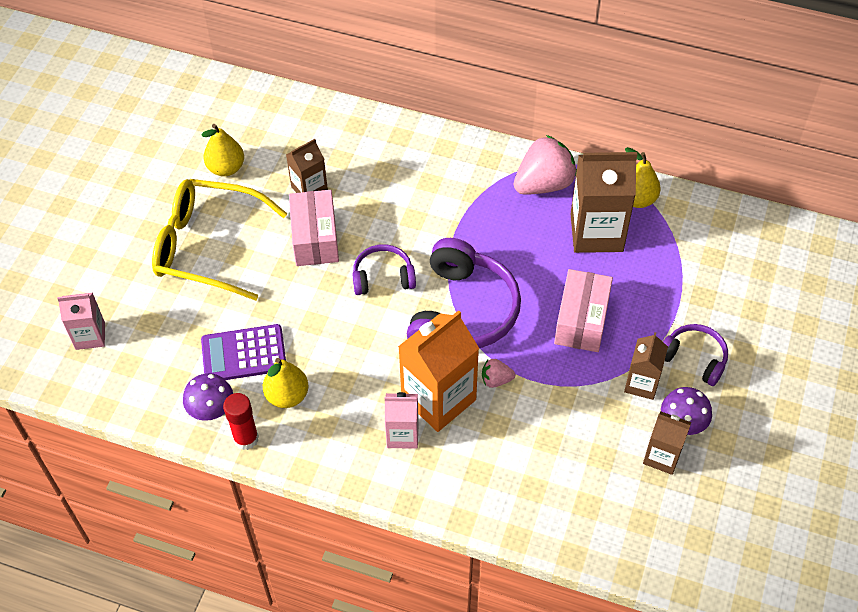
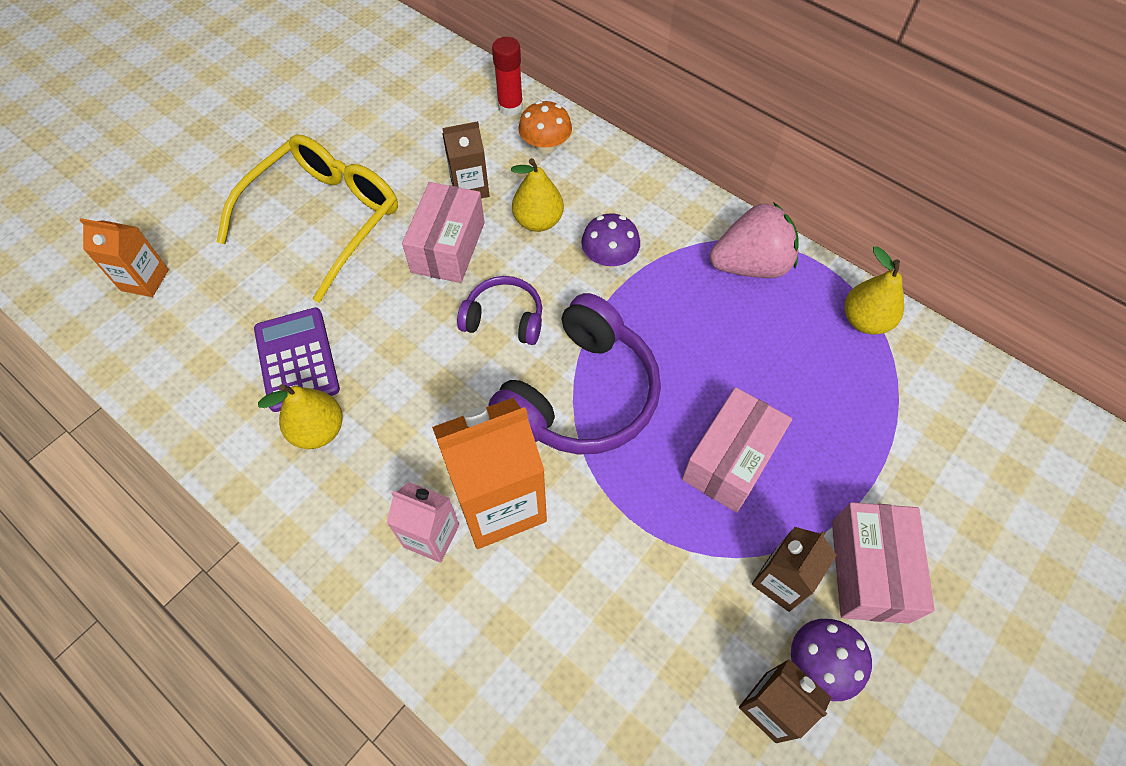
camera: 20 degrees right, 5 degrees up
(90, 336) = (145, 280): pink carton -> orange carton
(207, 246) = (325, 218): yellow glasses -> yellow glasses turned 90 degrees clockwise
(211, 409) = (224, 415): purple mushroom -> purple mushroom (609, 258)
(226, 168) = (391, 139): yellow pear -> yellow pear (538, 221)
(244, 354) = (297, 359): purple calculator -> purple calculator turned 60 degrees clockwise
(246, 438) = (242, 469): red glue stick -> red glue stick (510, 107)
(352, 138) = (545, 145): none -> orange mushroom
(496, 380) = (584, 503): pink strawberry -> none
(596, 232) = (795, 347): brown carton -> none
(694, 359) = (869, 570): purple headphones -> pink box

